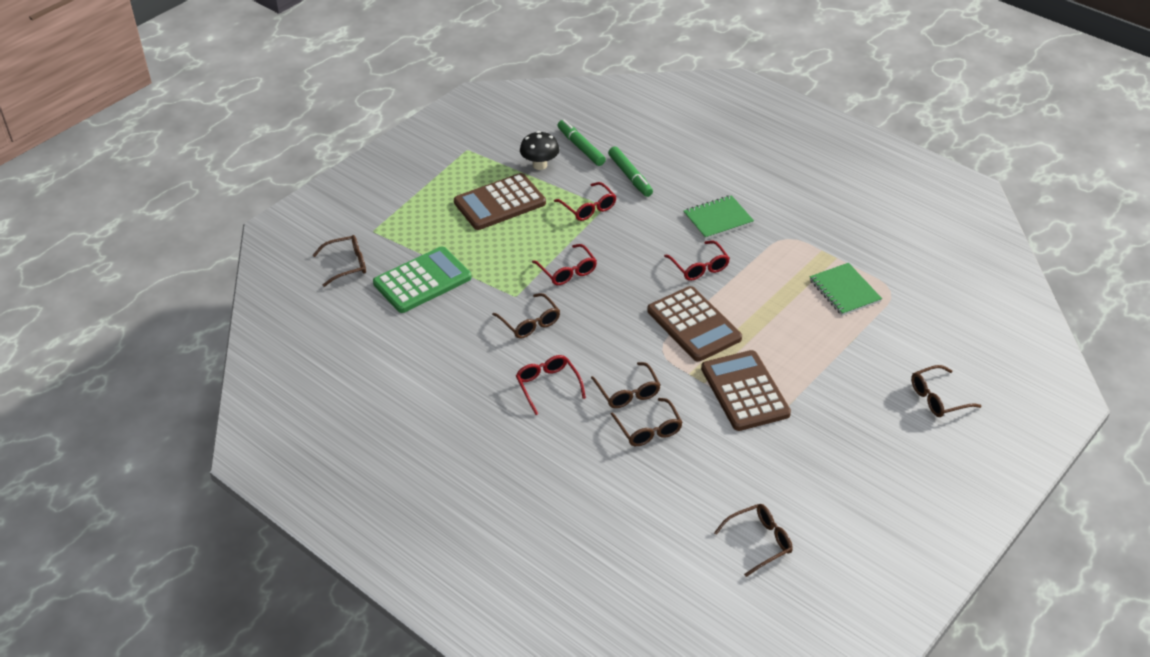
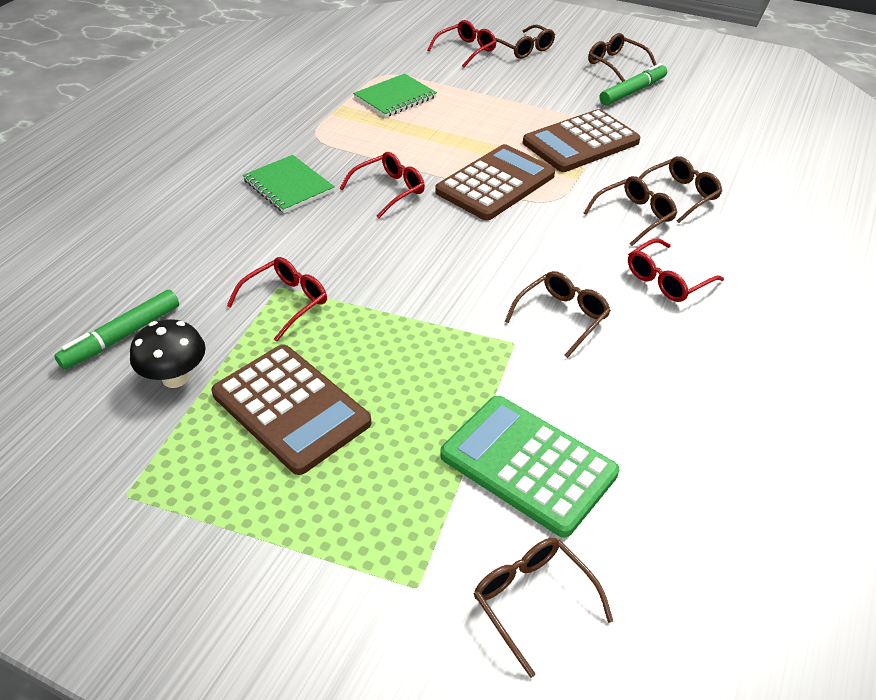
camera: 105 degrees left, 0 degrees up
(567, 271) = (438, 300): red glasses -> red glasses (466, 50)
(630, 176) = (200, 272): green marker -> green marker (632, 91)
(758, 542) = (766, 120): brown glasses -> brown glasses (616, 64)

